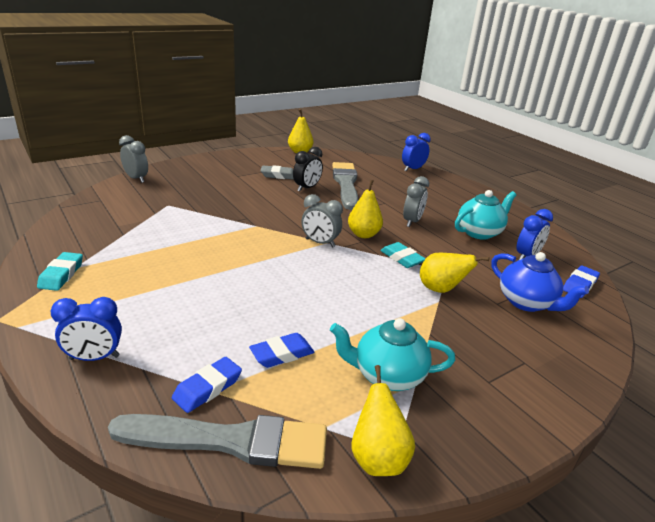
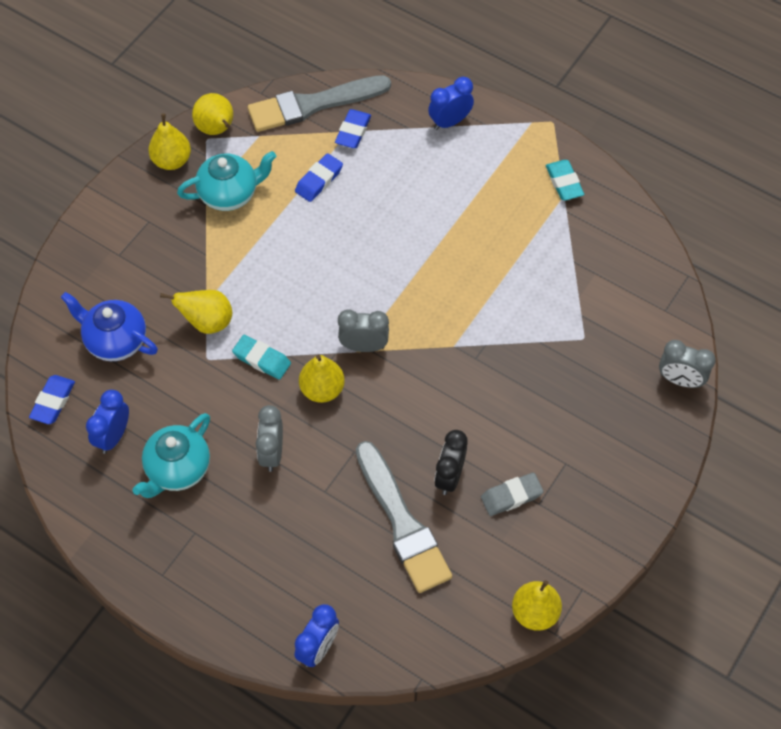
camera: 160 degrees right, 30 degrees up
(450, 438) = (172, 160): none -> yellow pear

